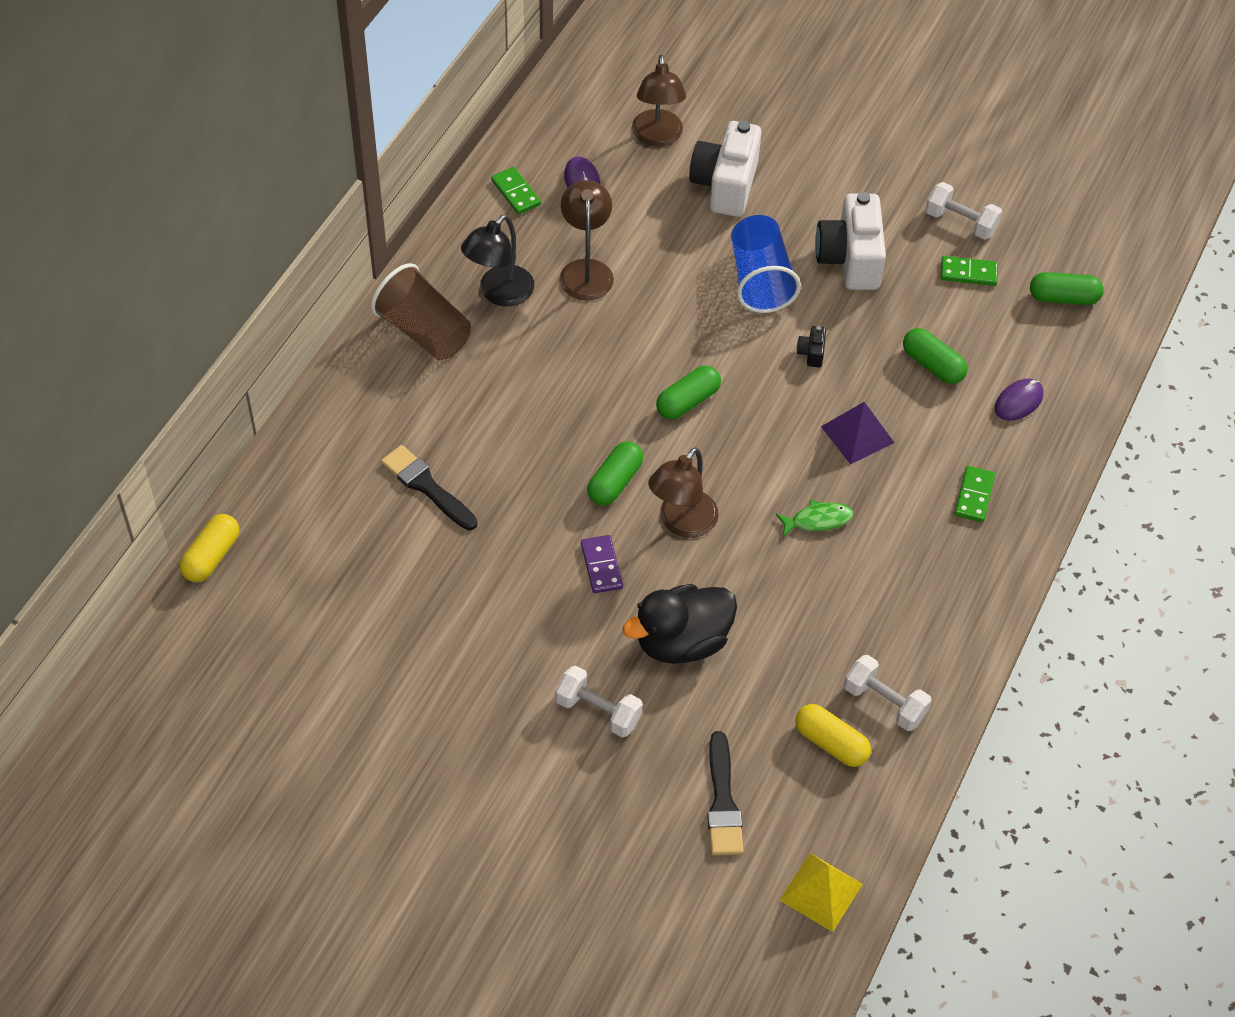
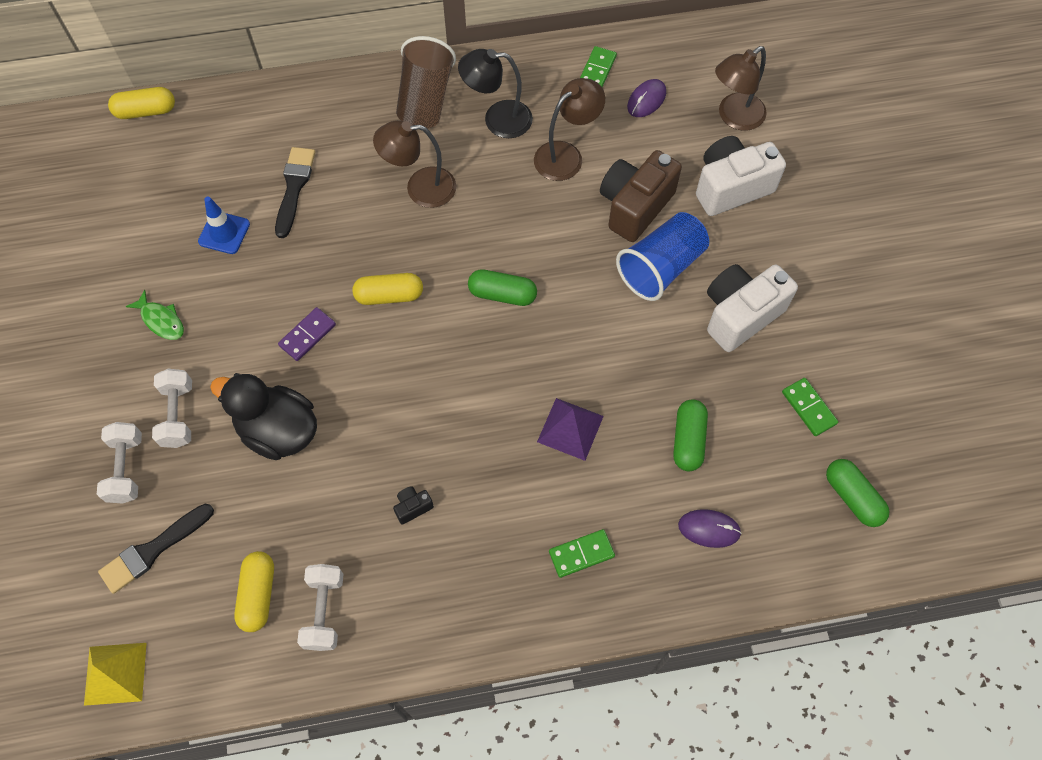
camera: 55 degrees right, 10 degrees up
(426, 569) = (224, 233): none -> blue traffic cone
(615, 482) = (389, 295): green capsule -> yellow capsule
(681, 523) = (386, 362): brown lamp -> brown lamp (420, 188)
(684, 258) = (635, 206): none -> brown camera
(811, 353) = (622, 347): black camera -> black camera (413, 507)
(818, 520) = (463, 453): green fish -> green fish (161, 320)
(960, 222) = (856, 369): white dumbbell -> white dumbbell (126, 468)

